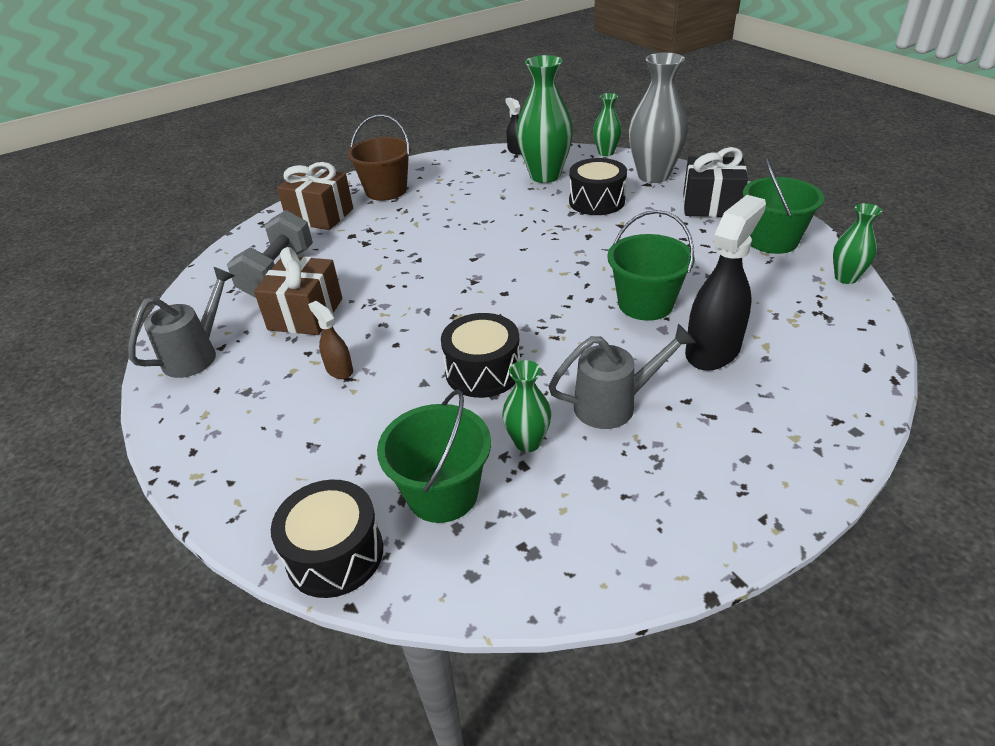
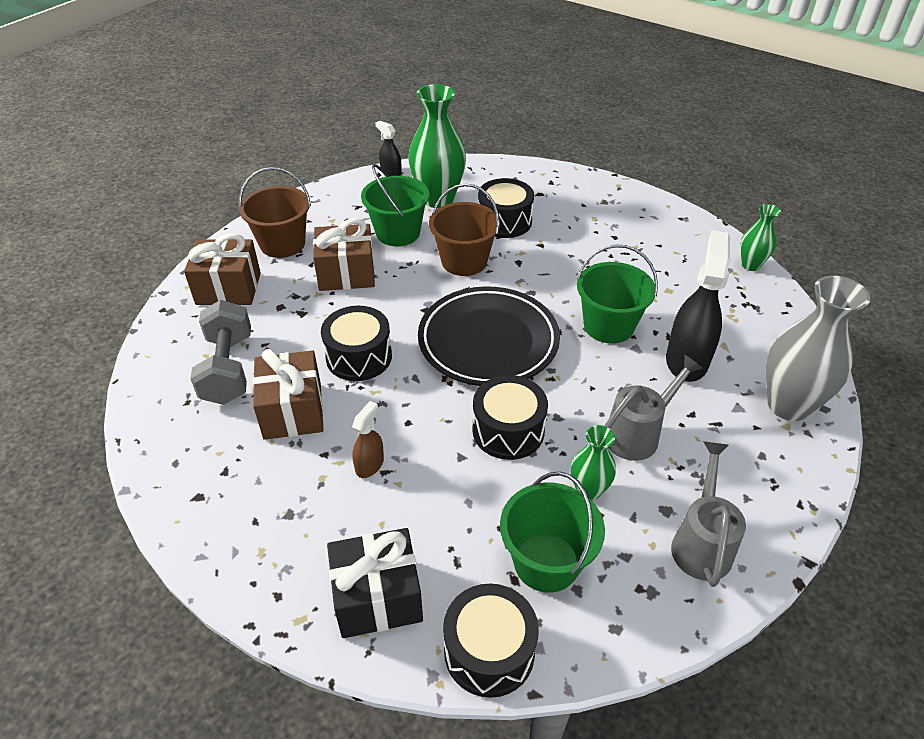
camera: 25 degrees left, 5 degrees up
(197, 354) = (203, 487): grey watering can -> grey watering can (701, 543)
(339, 370) = (370, 464): brown spray bottle -> brown spray bottle turned 90 degrees clockwise
(389, 284) = (359, 357): none -> black drum
(423, 220) = (346, 273): none -> brown gift
(514, 294) = (488, 341): none -> black plate
(536, 227) = (464, 261): none -> brown bucket
(606, 153) = (481, 162): green vase -> none
(653, 176) = (540, 183): grey vase -> grey vase (788, 405)
(711, 205) = (607, 208): black gift -> black gift (377, 597)
(772, 240) = (676, 238): green bucket -> green bucket (398, 233)

